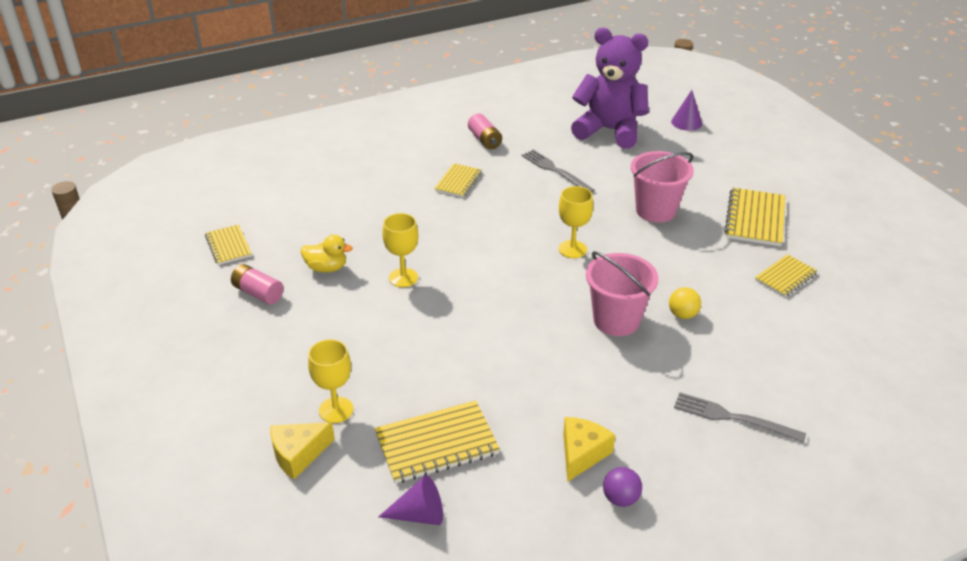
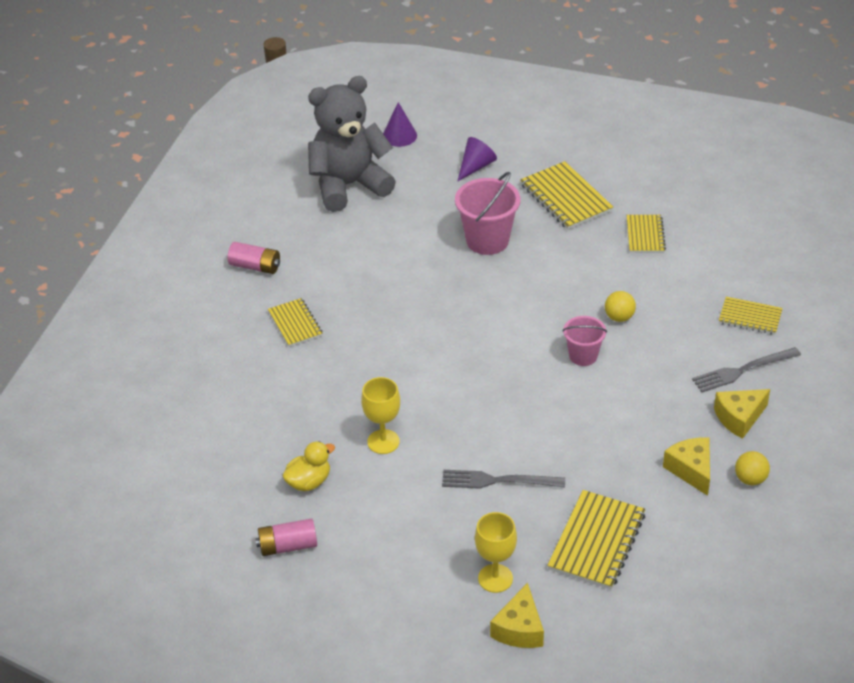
camera: 45 degrees left, 5 degrees up
(228, 246) = (190, 530): yellow notebook -> yellow notebook (750, 317)
(419, 515) = (654, 594): purple cone -> purple cone (476, 166)
(555, 170) = (359, 256): grey fork -> grey fork (497, 481)
(572, 249) = (474, 320): yellow goblet -> none
(609, 131) = (348, 185): purple teddy bear -> grey teddy bear
(616, 320) = (583, 356): pink bucket -> pink bucket, size x0.61
(620, 498) = (750, 479): purple ball -> yellow ball
(678, 448) = (739, 418): none -> yellow cheese

